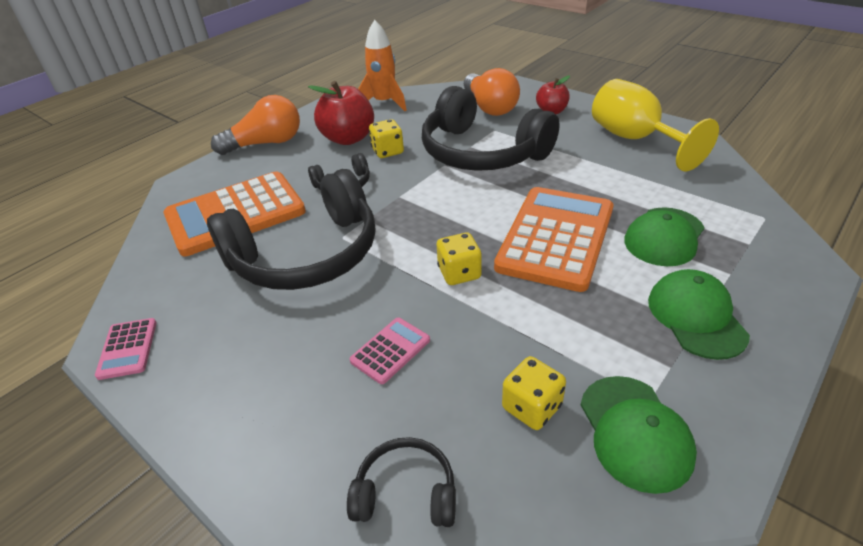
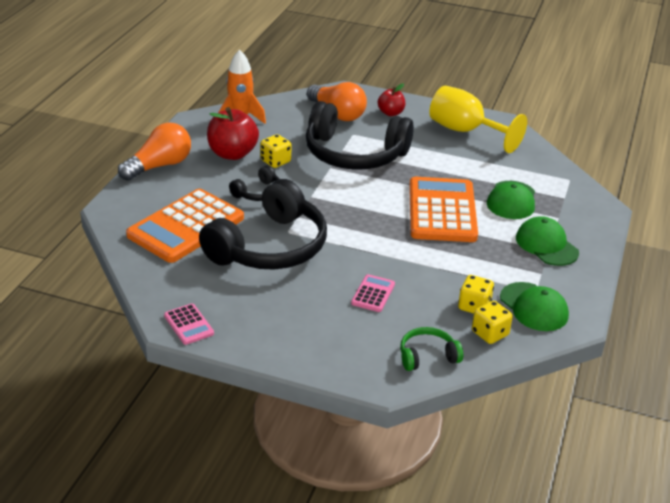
camera: 25 degrees left, 5 degrees down
(406, 493) = (427, 356): black headphones -> green headphones
(459, 273) = (389, 242): yellow dice -> yellow dice (490, 333)

